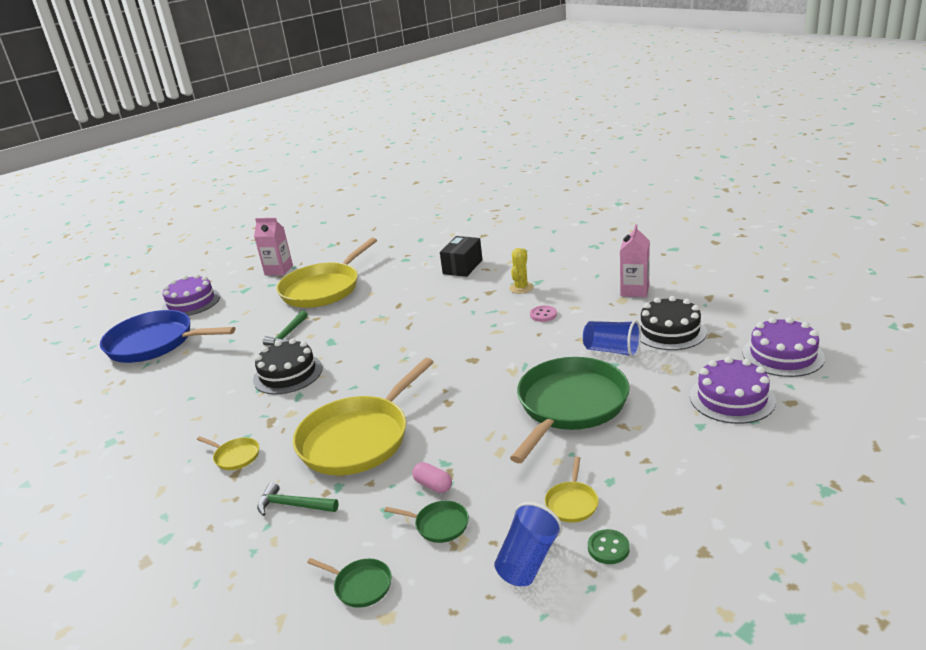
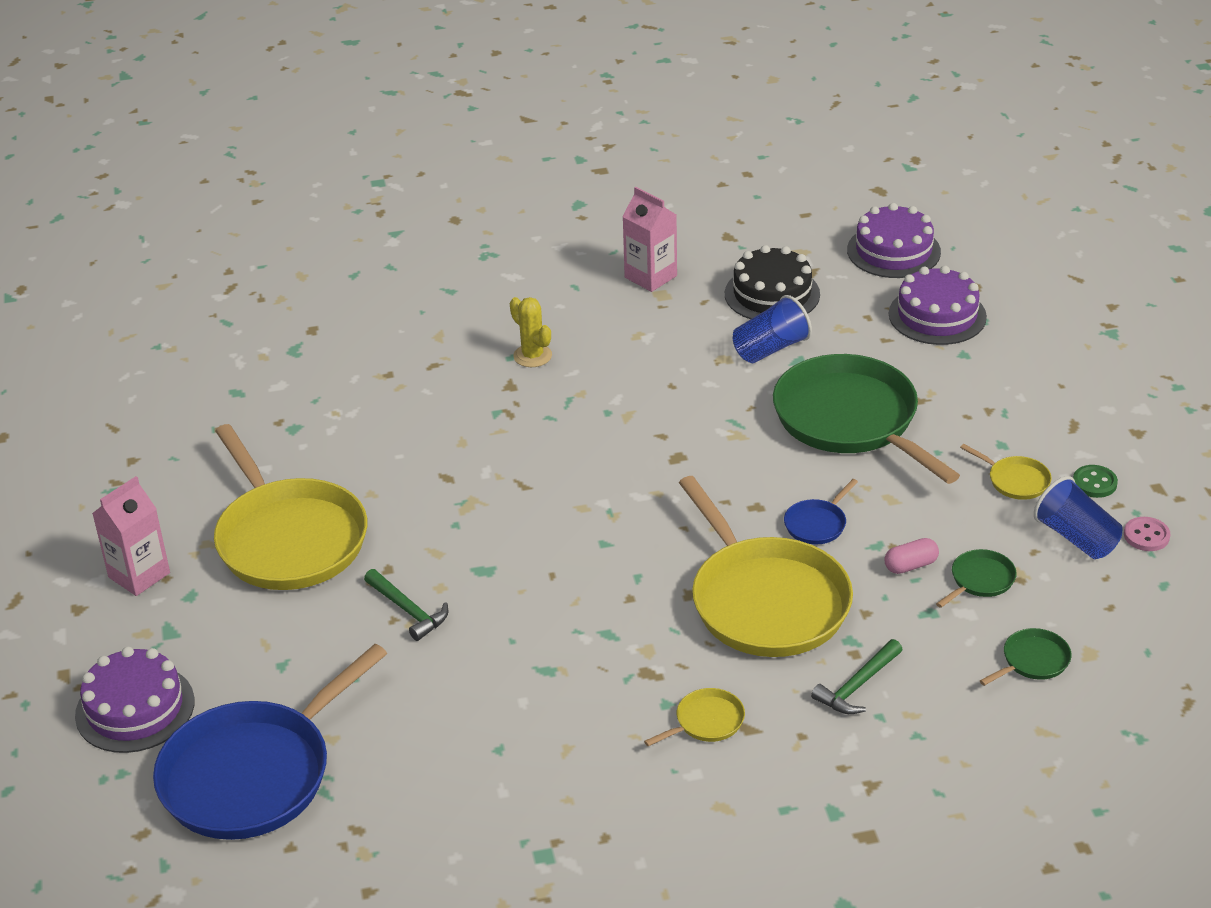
camera: 65 degrees left, 10 degrees up
(288, 374) = (535, 633): black cake -> none
(448, 431) = (817, 524): none -> blue pan
(462, 267) = (398, 383): black box -> none
(543, 315) = (628, 365): pink button -> pink button (1146, 536)

